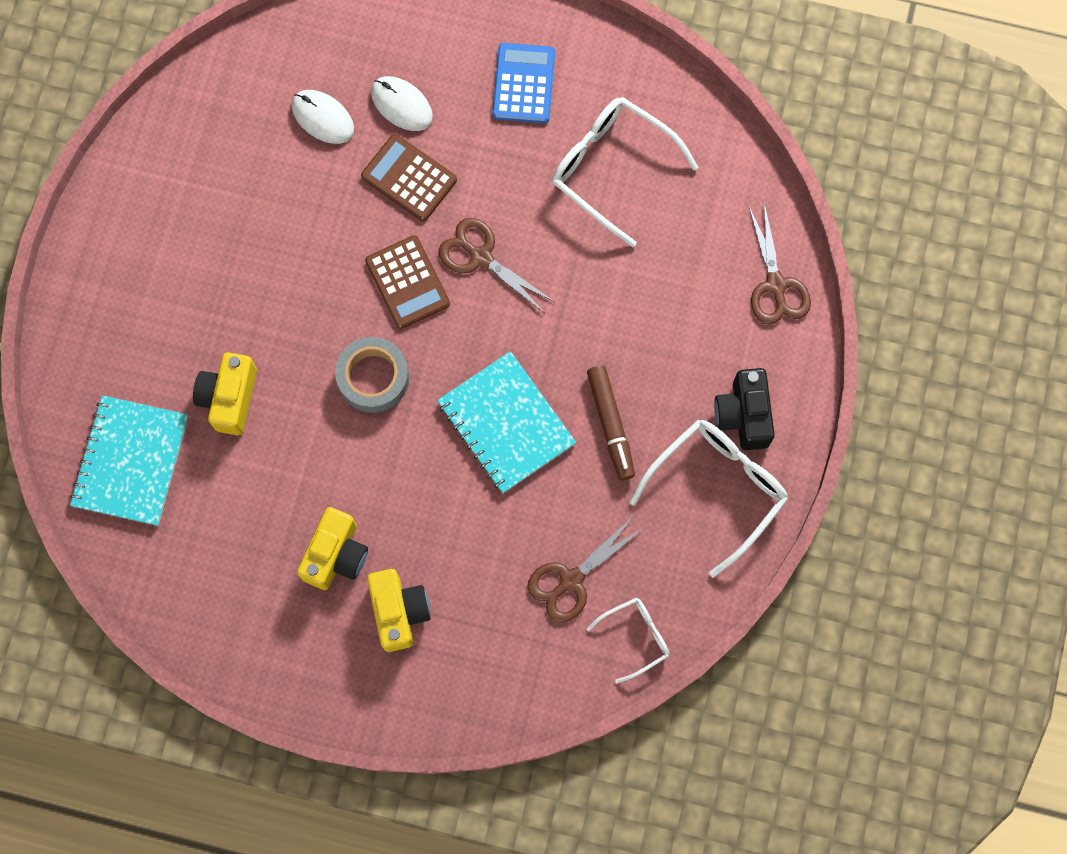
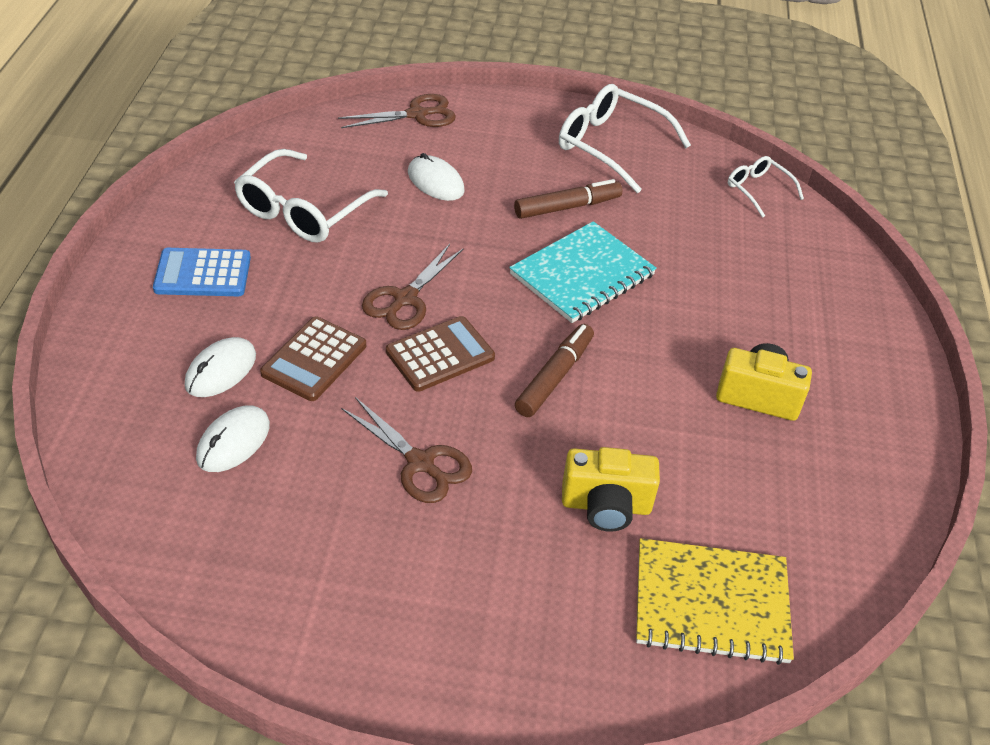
camera: 100 degrees left, 30 degrees down
(131, 461) = (711, 603): turquoise notebook -> yellow notebook
(373, 377) = (554, 377): grey tape -> brown marker
(399, 612) = (798, 343): yellow camera -> none
(571, 580) = (722, 228): brown scissors -> brown scissors (420, 463)
(655, 296) = (435, 182): none -> white mouse
(743, 415) = (540, 132): black camera -> none

